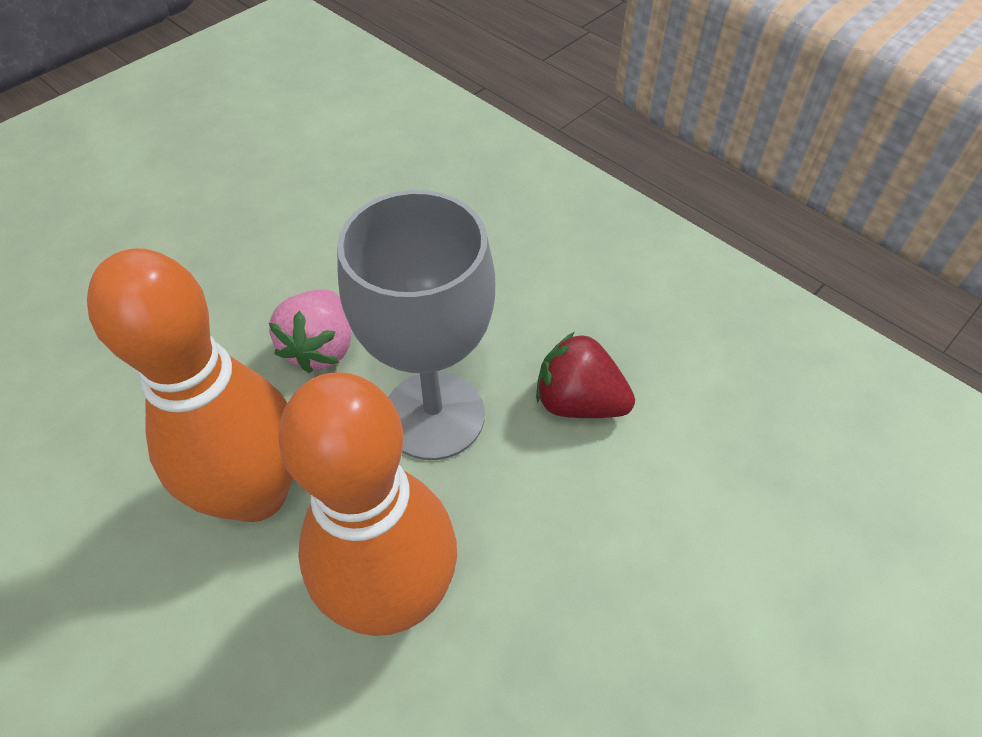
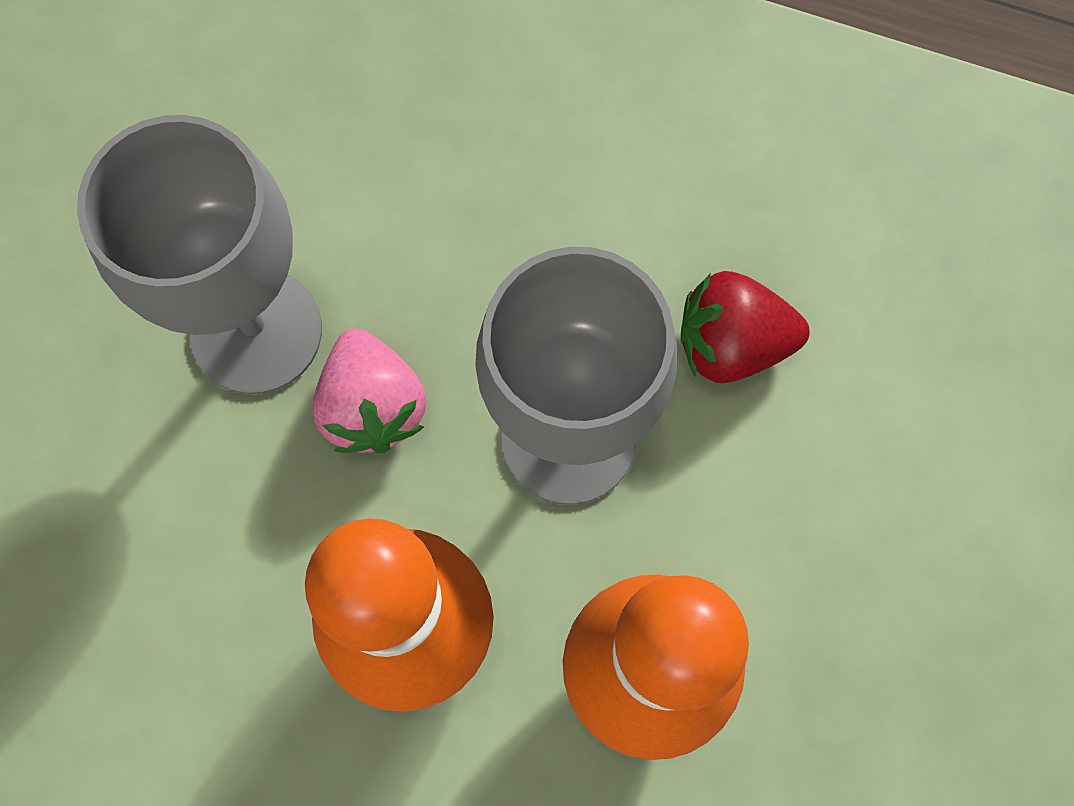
camera: 25 degrees left, 20 degrees up
(280, 283) = (256, 331): none -> grey goblet

